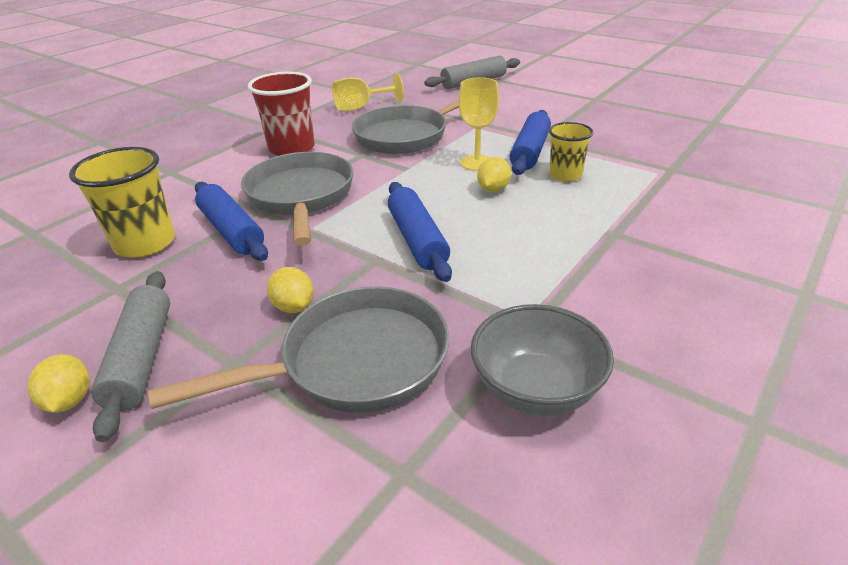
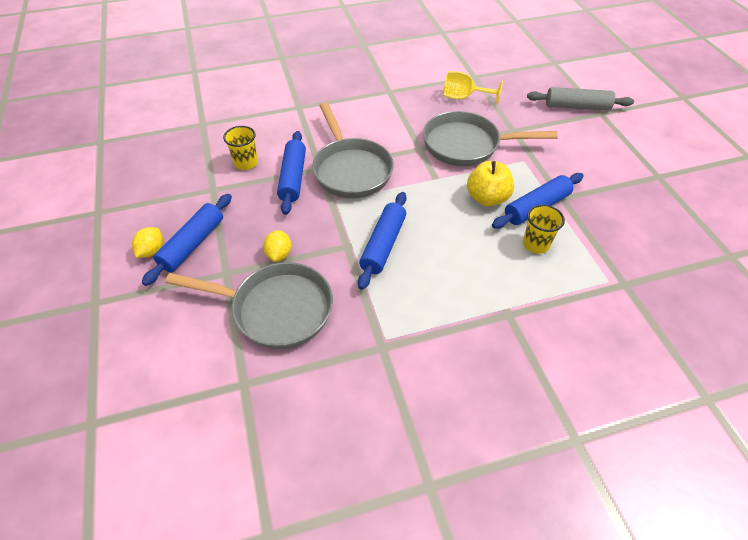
camera: 35 degrees right, 15 degrees up
(141, 358) = (193, 244): grey rolling pin -> blue rolling pin
(145, 243) = (246, 163): yellow cup -> yellow cup, size x0.63
(292, 148) = (382, 120): red cup -> none
(301, 197) = (351, 170): grey pan -> grey pan turned 135 degrees clockwise
(477, 163) = (487, 198): yellow goblet -> yellow apple
(493, 189) = (471, 229): yellow lemon -> none
(536, 389) = (342, 385): grey bowl -> none

